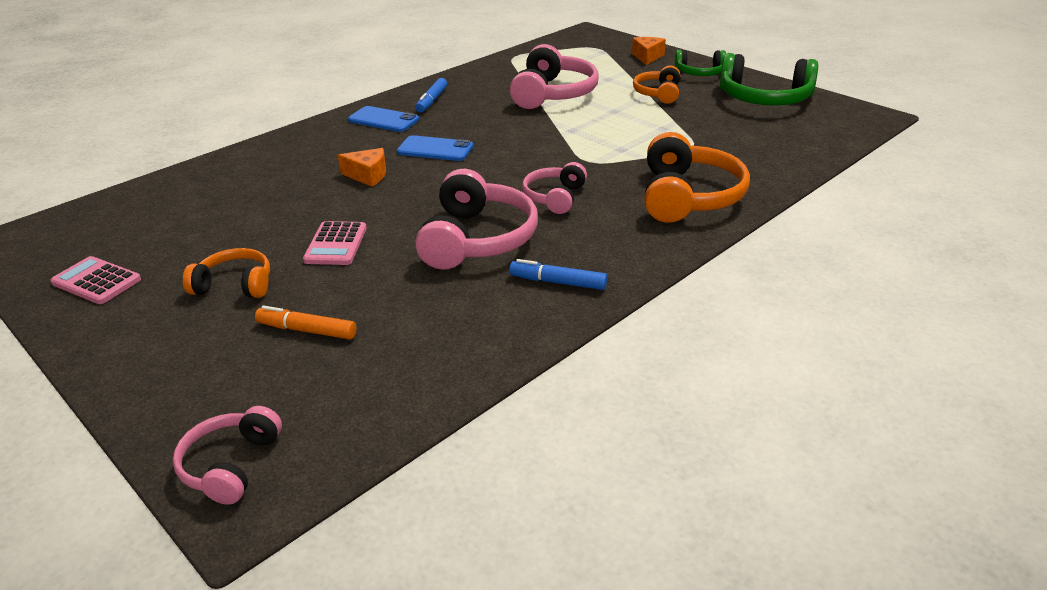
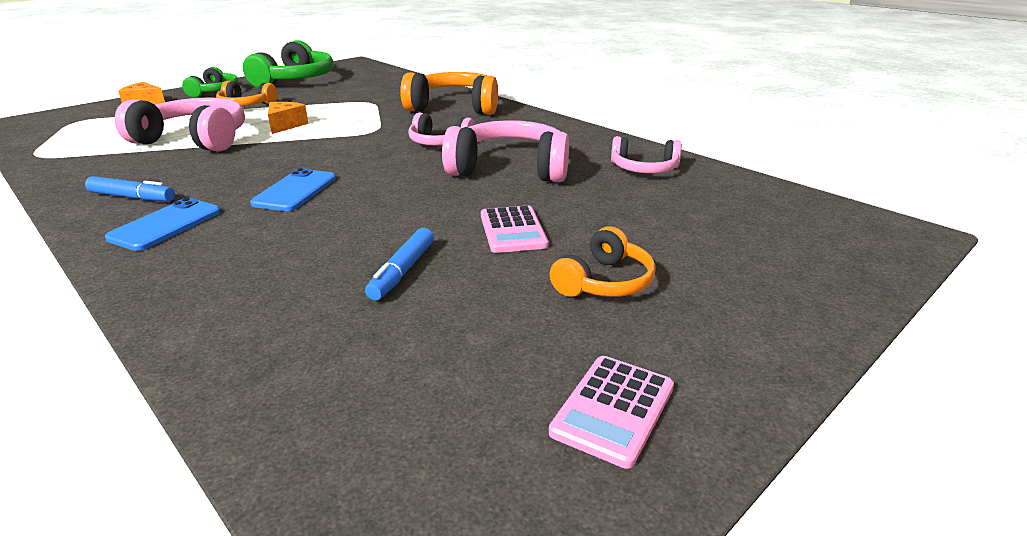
camera: 90 degrees left, 5 degrees down
(230, 465) = (870, 244): pink headphones -> pink headphones (644, 169)
(235, 285) = (604, 282): orange headphones -> orange headphones turned 150 degrees counterclockwise
(307, 330) = (675, 231): orange marker -> none
(336, 244) = (513, 230): pink calculator -> pink calculator turned 75 degrees clockwise
(368, 175) = (344, 224): orange cheese -> orange cheese (285, 125)
(558, 282) = (578, 144): blue marker -> blue marker (402, 271)

